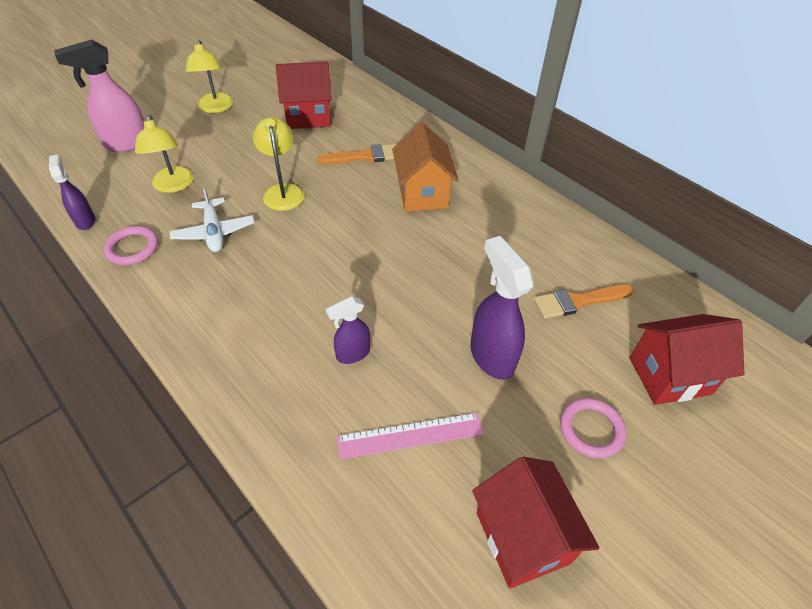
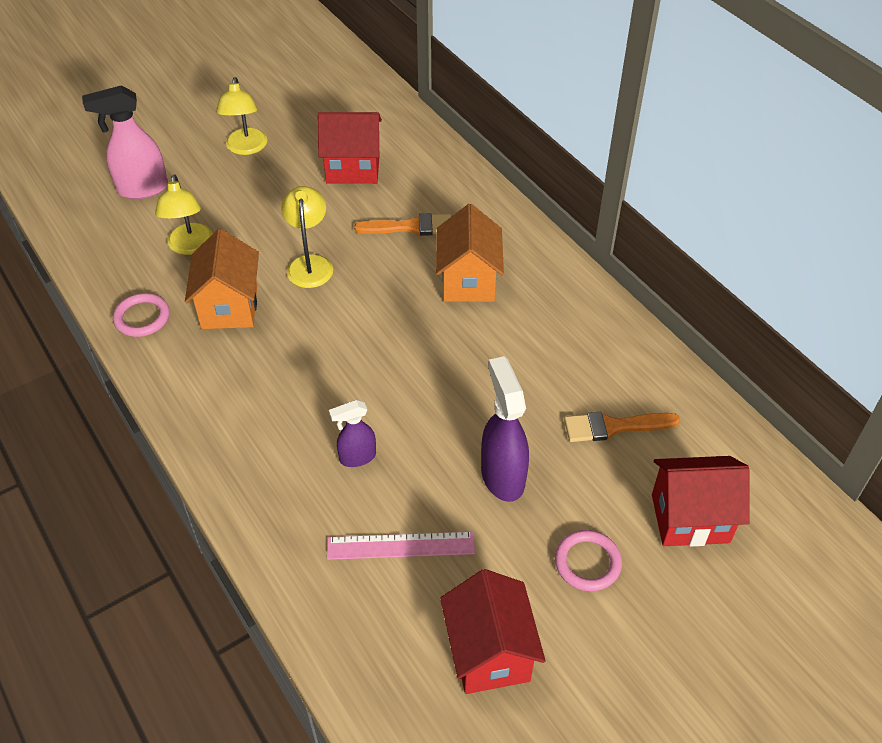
camera: 10 degrees right, 0 degrees up
(85, 221) = (95, 281): purple spray bottle -> none
(214, 232) = (229, 307): white plane -> orange house

